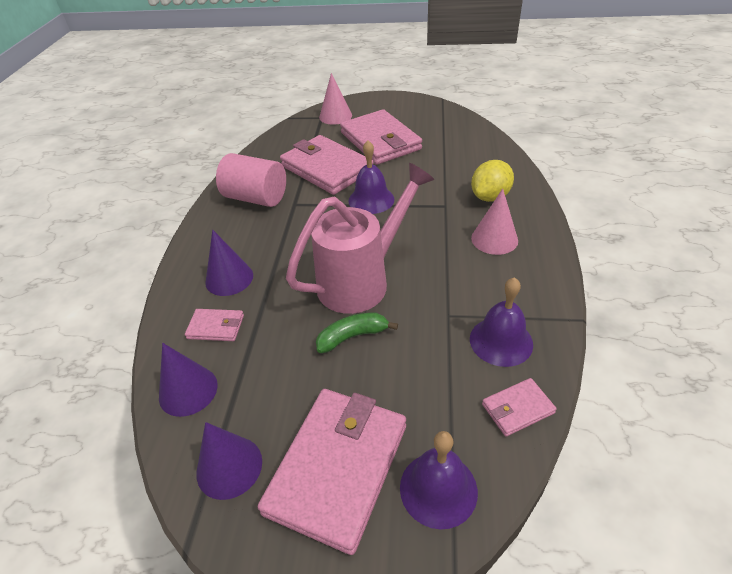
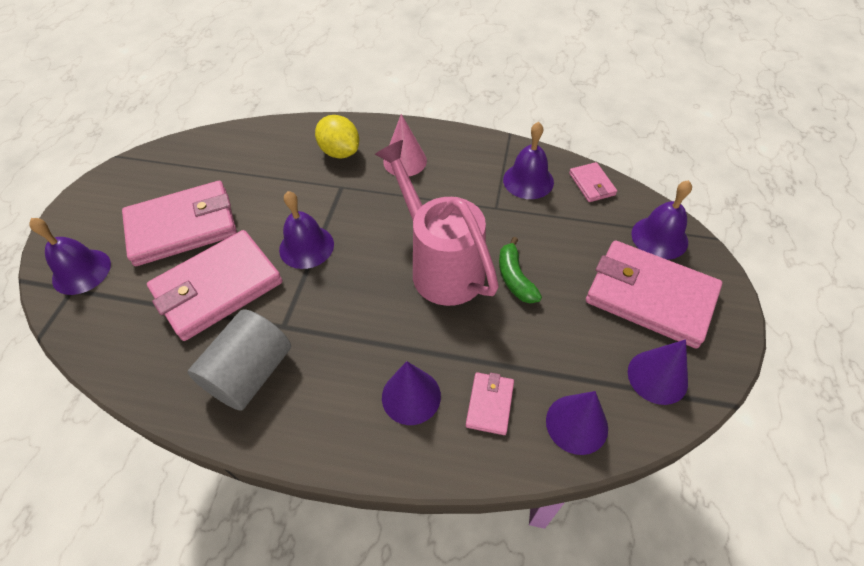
camera: 85 degrees left, 10 degrees up
(256, 198) = (250, 373): pink cylinder -> grey cylinder
(335, 116) = (81, 271): pink cone -> purple bell

